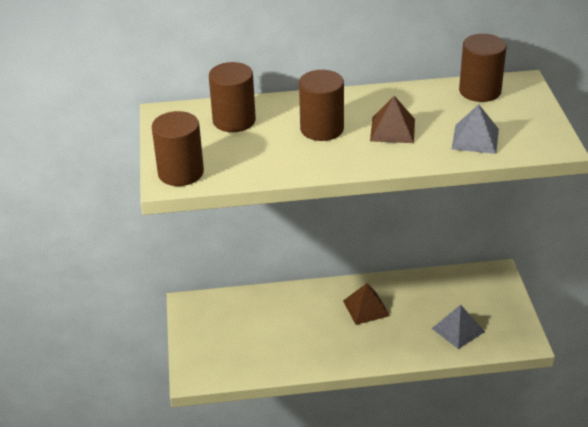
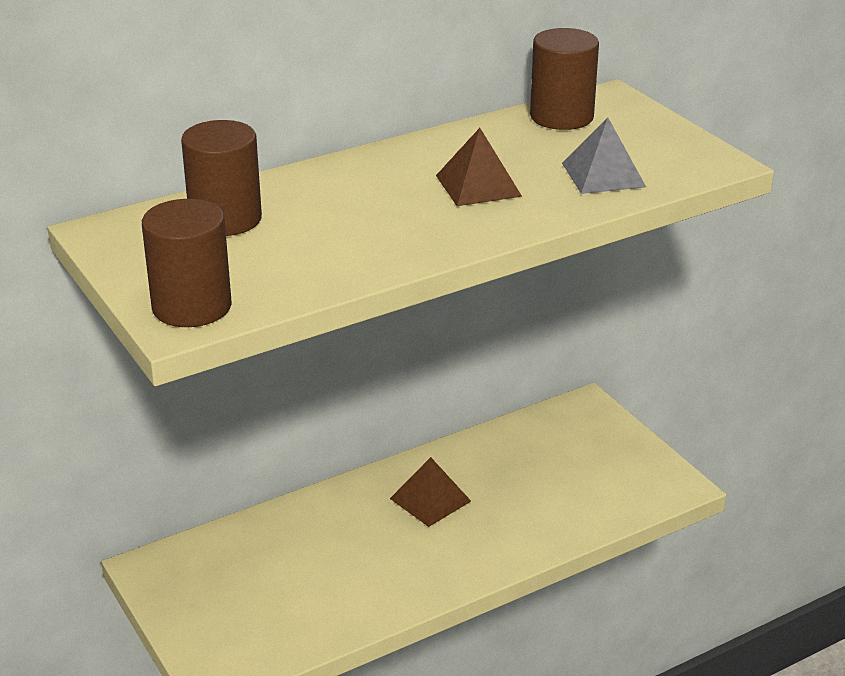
camera: 25 degrees left, 5 degrees down
(322, 129) = (372, 204): brown cylinder -> none
(458, 330) = (578, 494): grey pyramid -> none

